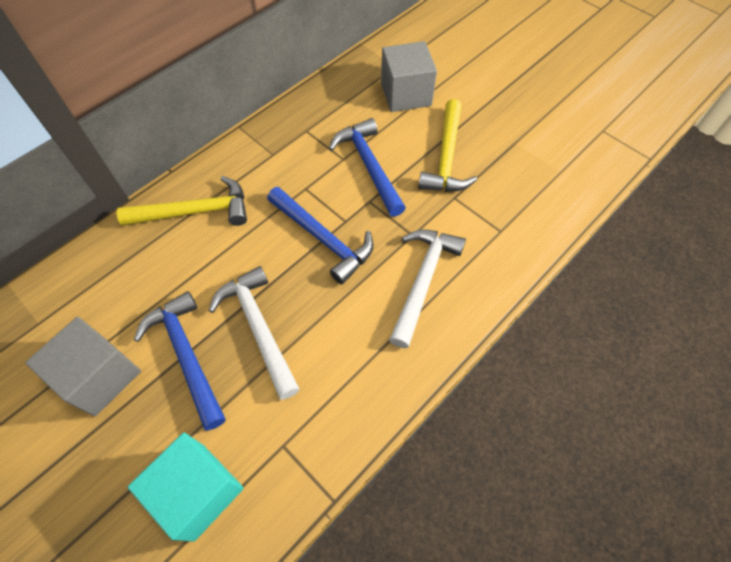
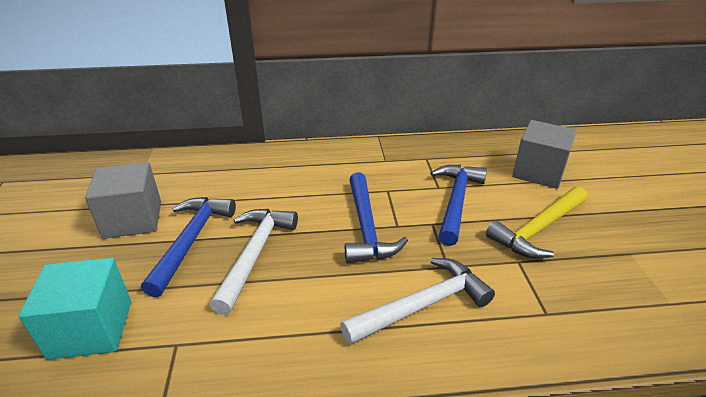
camera: 40 degrees right, 25 degrees down
(195, 212) = (295, 166): yellow hammer -> none

